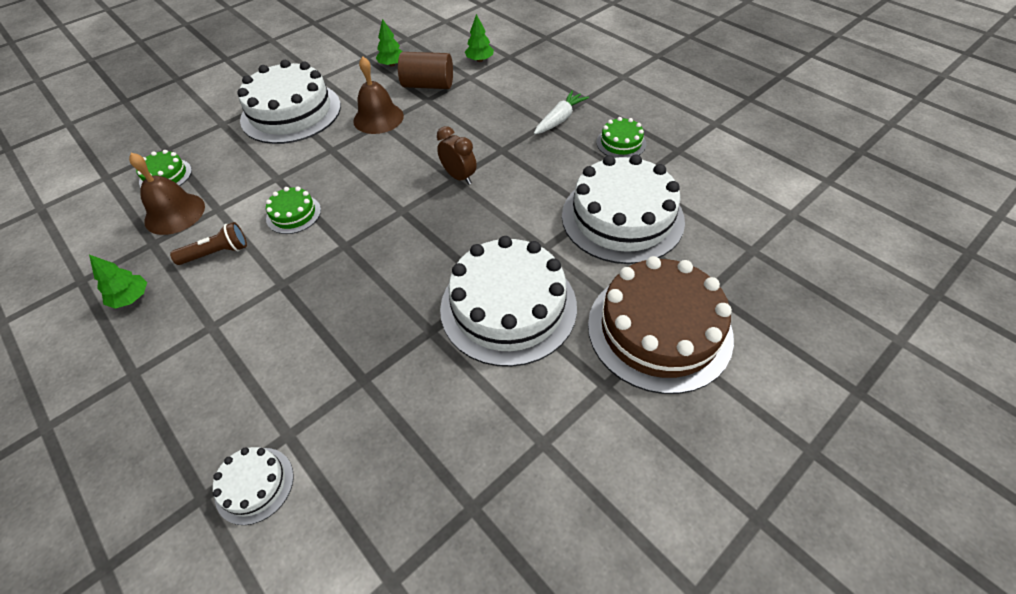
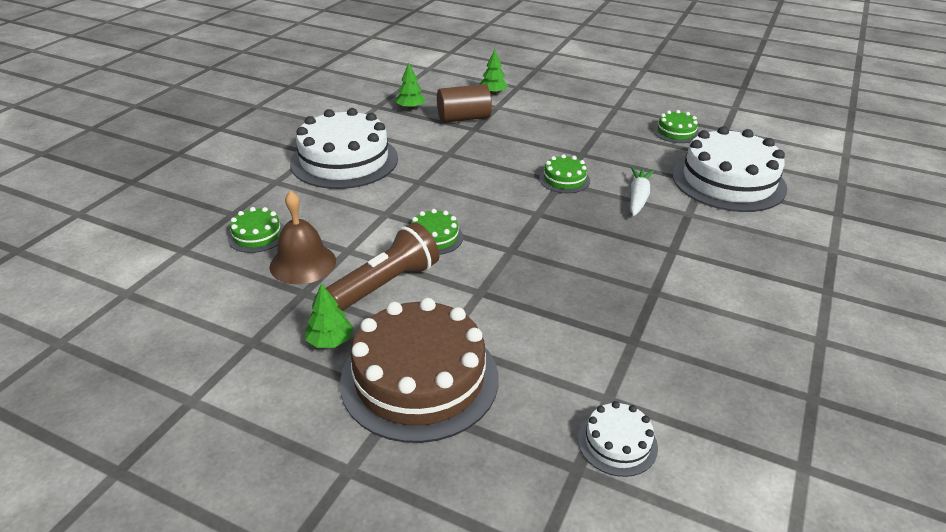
camera: 25 degrees left, 15 degrees down
(217, 253) = (386, 284): brown flashlight -> brown flashlight, size x1.61
(378, 118) = (441, 150): brown bell -> none
(459, 177) = (564, 179): brown clock -> green cake
(508, 307) = (701, 259): white cake -> none
(560, 119) = (609, 124): white carrot -> white carrot (638, 197)
(659, 330) = (829, 246): brown cake -> brown cake (419, 379)

